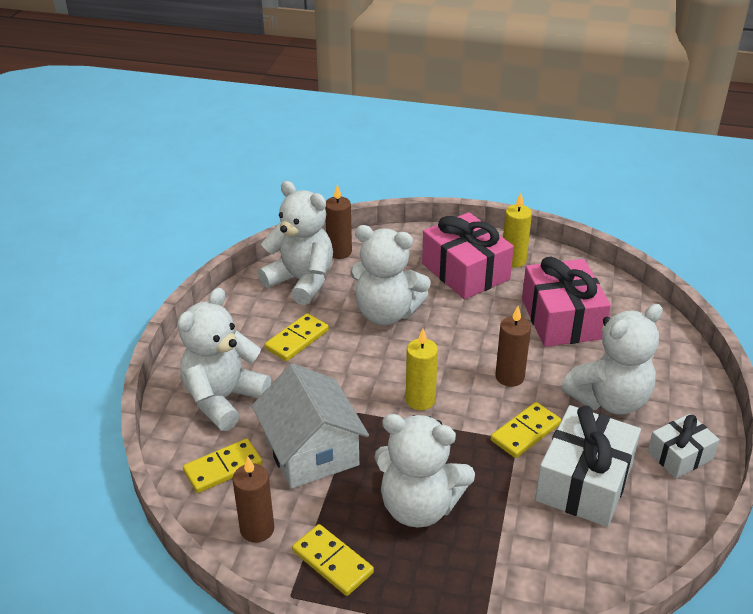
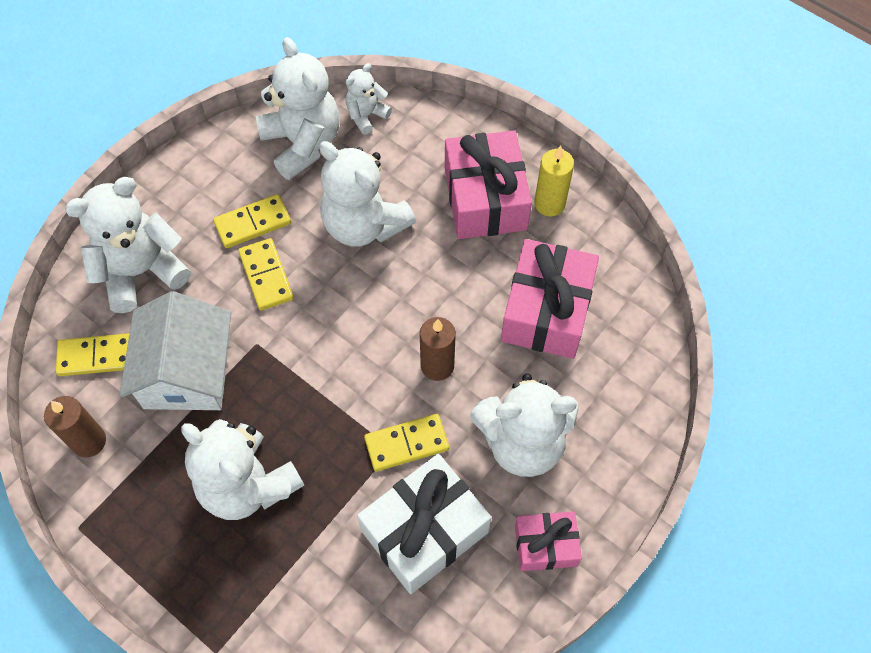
camera: 25 degrees right, 25 degrees up
(332, 562) = (134, 509): yellow domino -> yellow domino (266, 276)
(339, 252) = (366, 115): brown candle -> white teddy bear
(420, 400) = (327, 356): yellow candle -> none
(680, 455) = (545, 545): white gift -> pink gift

